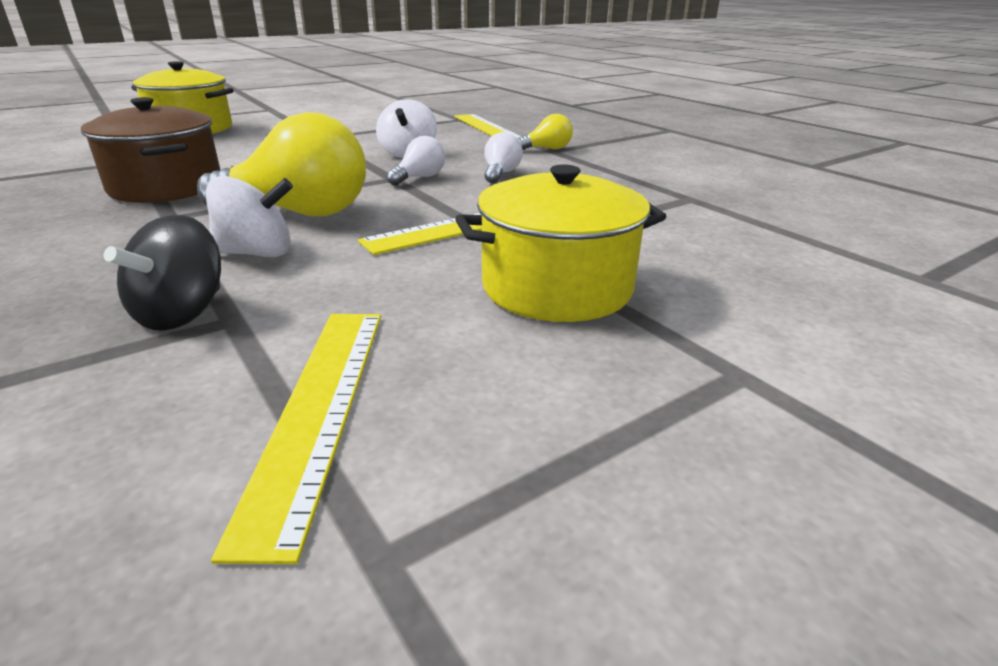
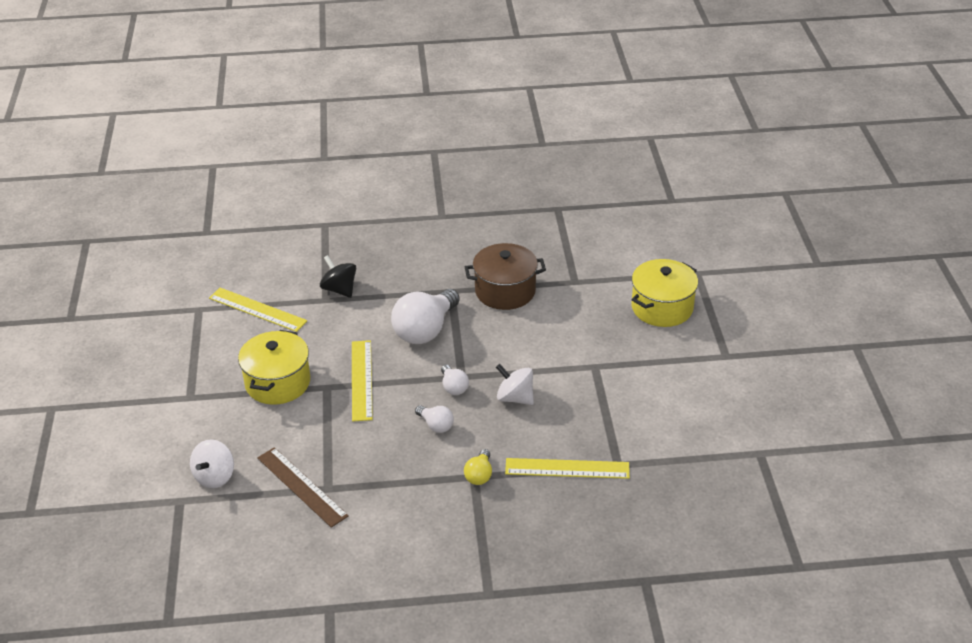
camera: 120 degrees right, 10 degrees up
(257, 253) = (381, 311): white spinning top -> white spinning top (215, 477)
(299, 212) = (425, 330): yellow light bulb -> white light bulb
(718, 211) = (301, 487): none -> brown ruler

